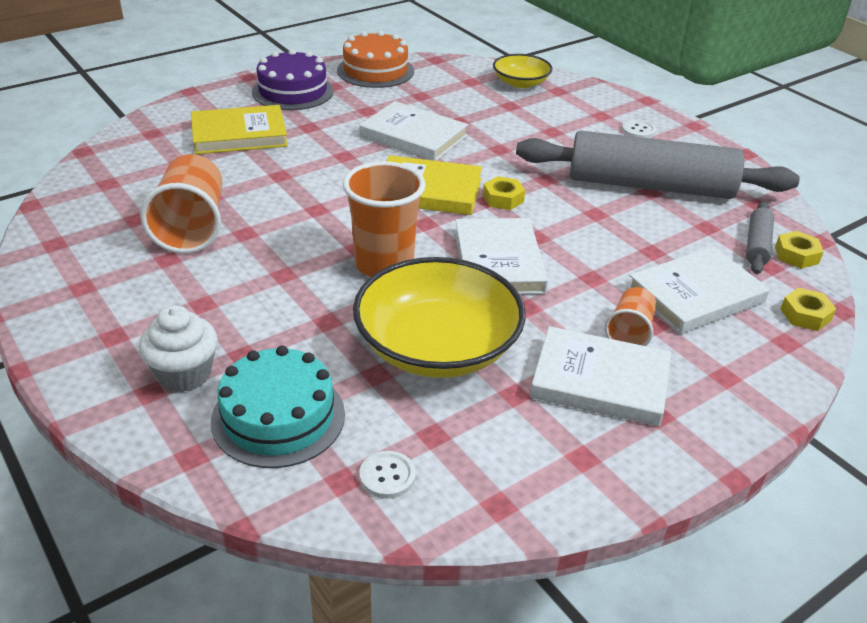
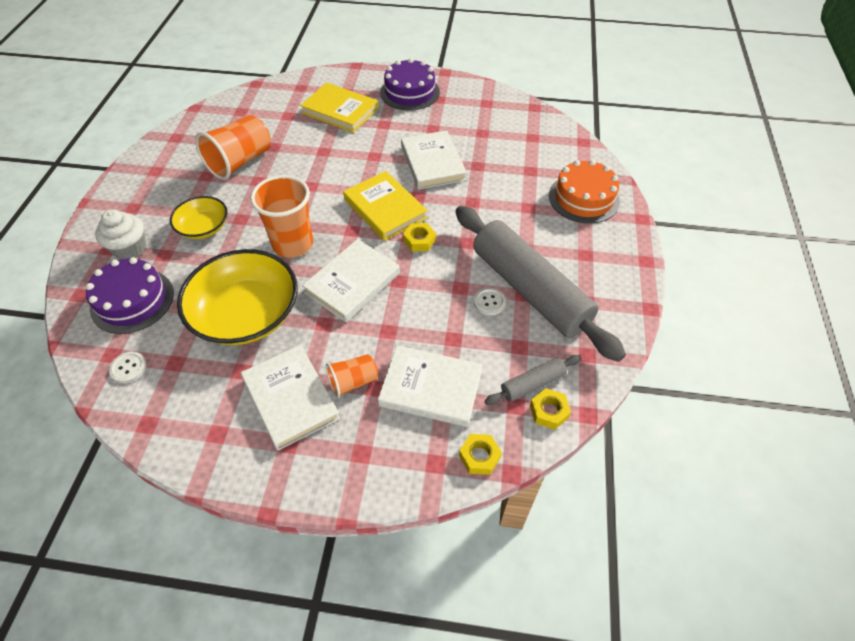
camera: 45 degrees right, 15 degrees up
(278, 417) = (132, 300): turquoise cake -> purple cake
(375, 70) = (481, 98): orange cake -> orange cake (583, 198)
(520, 83) = (566, 155): yellow bowl -> yellow bowl (203, 227)
(638, 130) = (593, 241): white button -> white button (489, 302)

